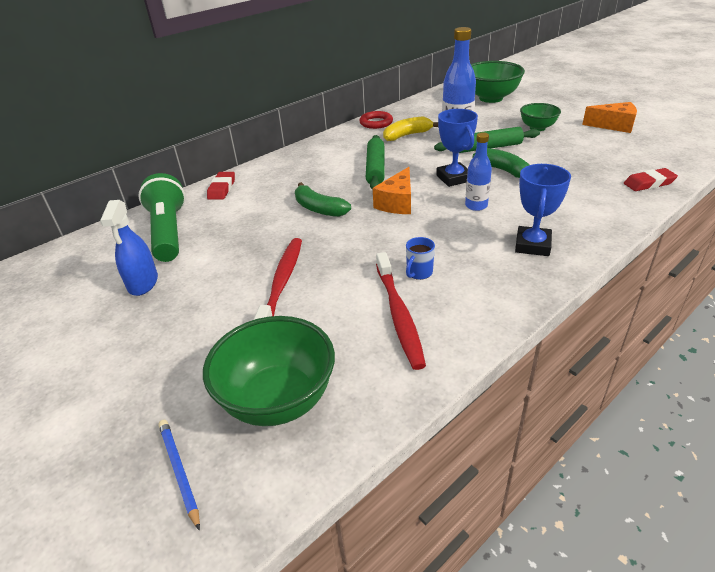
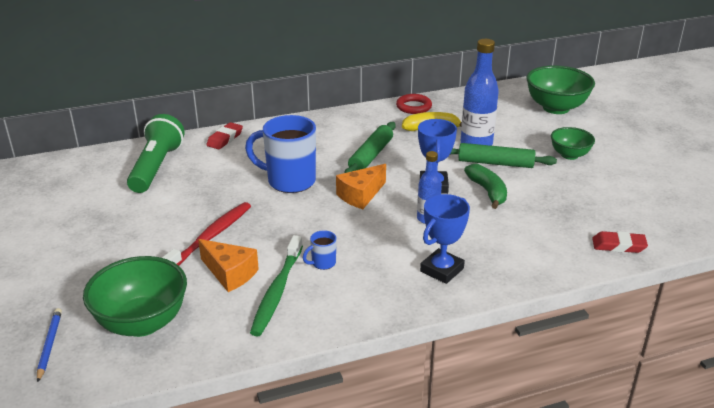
camera: 20 degrees right, 5 degrees down
(143, 283) = (110, 205): blue spray bottle -> none
(319, 209) = (289, 181): green banana -> blue mug
(399, 315) = (277, 291): red toothbrush -> green toothbrush
(614, 126) = (654, 174): orange cheese -> orange cheese (230, 273)

